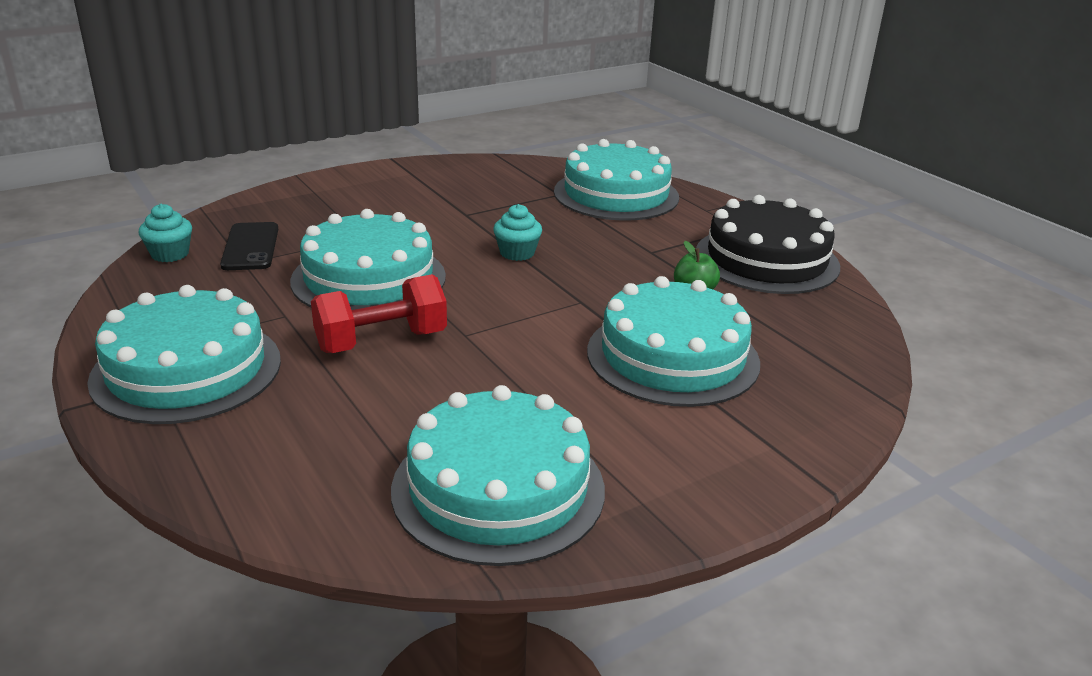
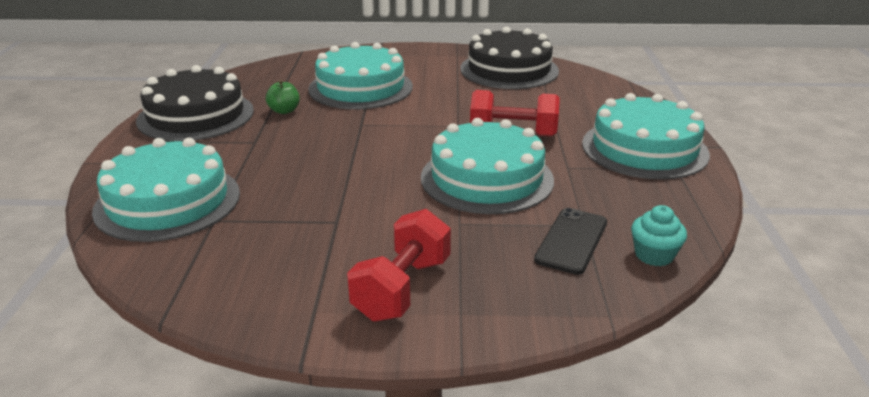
camera: 145 degrees left, 0 degrees up
(366, 192) = (402, 289): none -> red dumbbell
(498, 488) = (509, 70): turquoise cake -> black cake
(517, 253) = (350, 168): turquoise cupcake -> none

